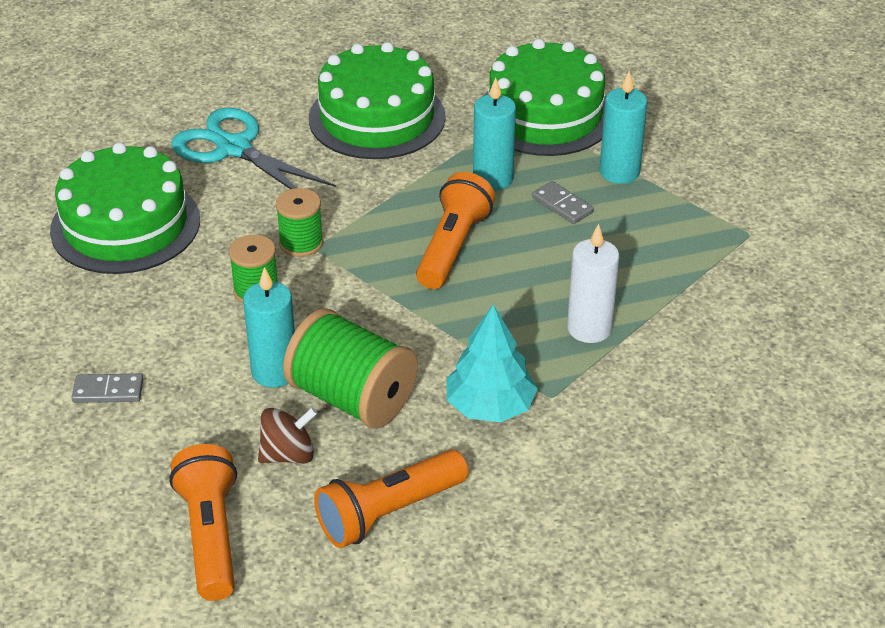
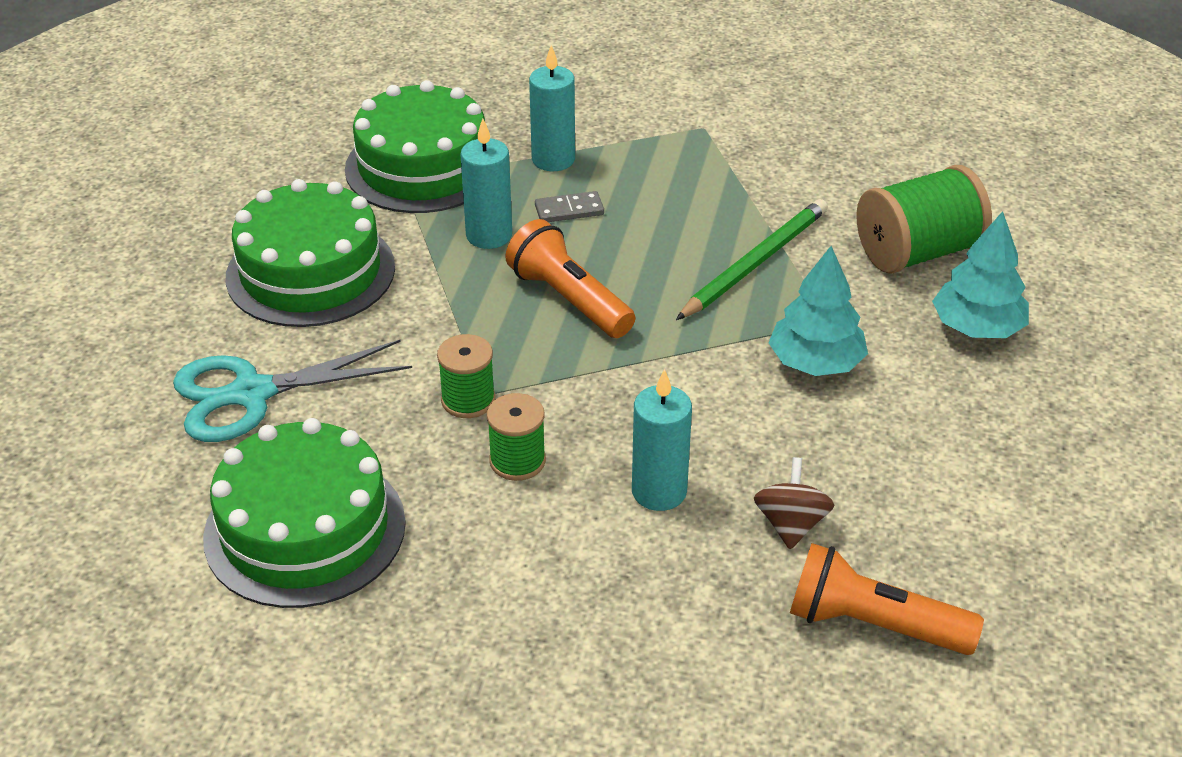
camera: 60 degrees left, 0 degrees up
(108, 391) = (589, 637): grey domino -> none
(352, 398) = (739, 449): green spool -> green spool (917, 252)
(388, 513) = (916, 482): orange flashlight -> none
(589, 328) = (755, 263): white candle -> green pencil
(623, 492) = (977, 327): none -> turquoise tree

